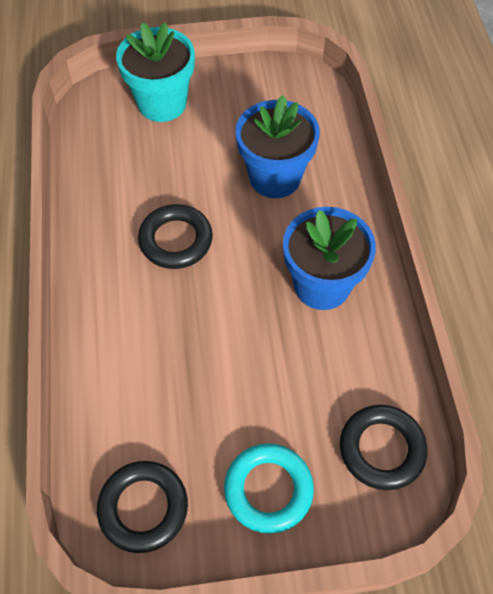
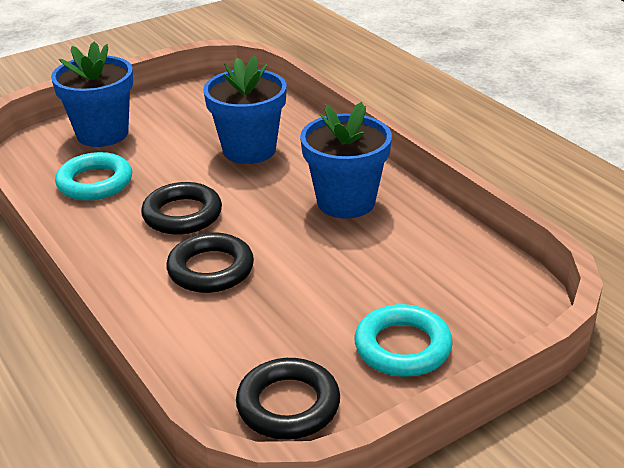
camera: 25 degrees left, 25 degrees down
(126, 167) = (95, 182): none -> turquoise ring
(162, 103) = (102, 134): turquoise flower pot -> blue flower pot
(381, 449) = (483, 285): black ring -> black ring (211, 269)

